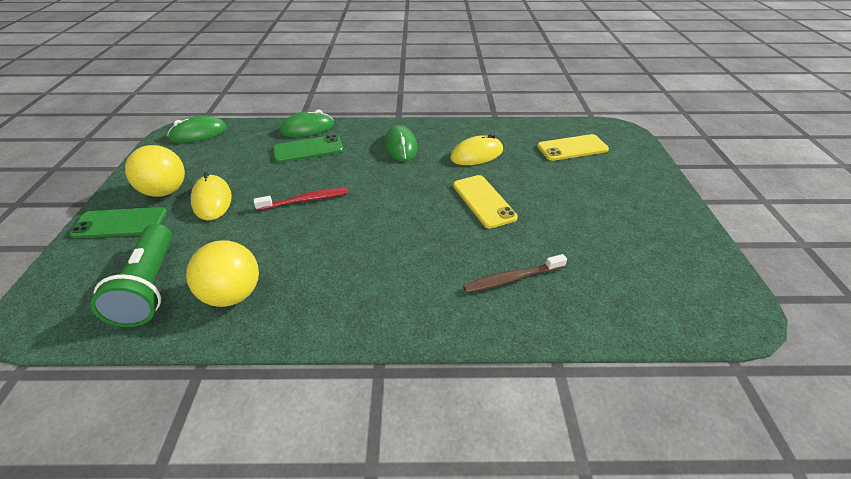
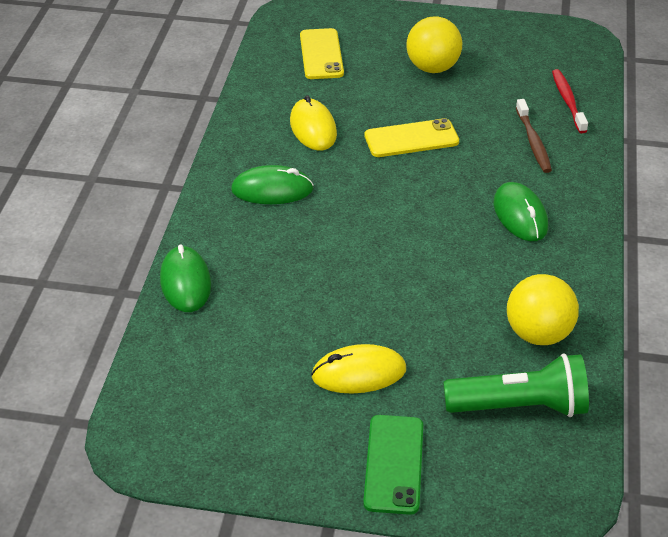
camera: 80 degrees left, 0 degrees up
(166, 191) = (324, 428): yellow ball -> yellow ball (432, 68)
(198, 133) = (152, 416): green mouse -> green mouse (520, 215)
(305, 200) = (378, 281): red toothbrush -> red toothbrush (568, 101)
(308, 149) = (251, 280): green phone -> none

